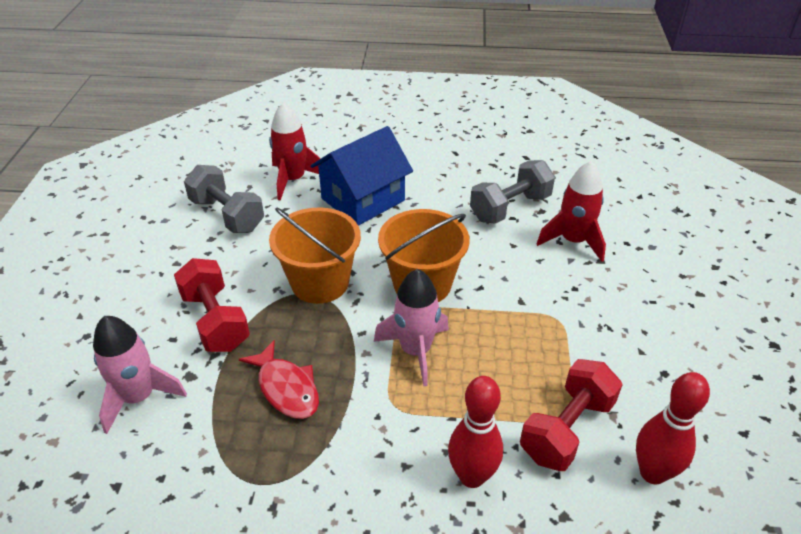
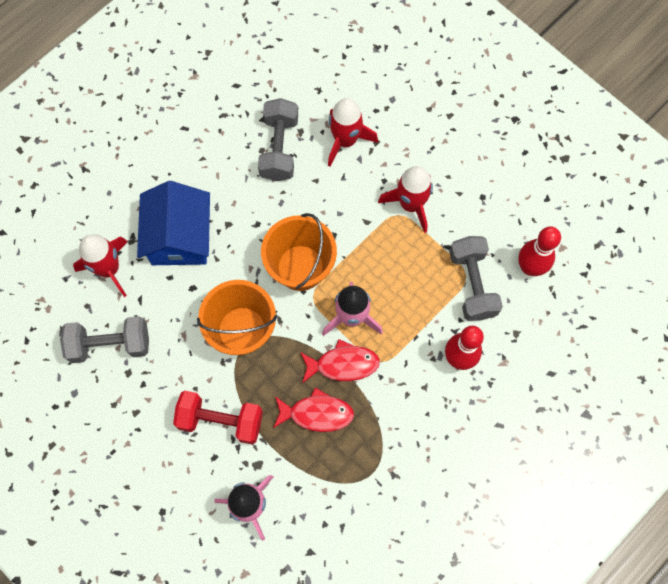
camera: 50 degrees left, 30 degrees up
(359, 375) = (343, 364): none -> red fish
(566, 429) = (472, 284): red dumbbell -> grey dumbbell
(579, 321) = (410, 204): none -> red rocket

